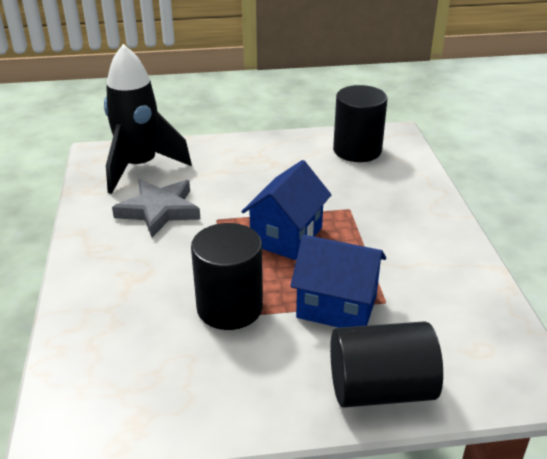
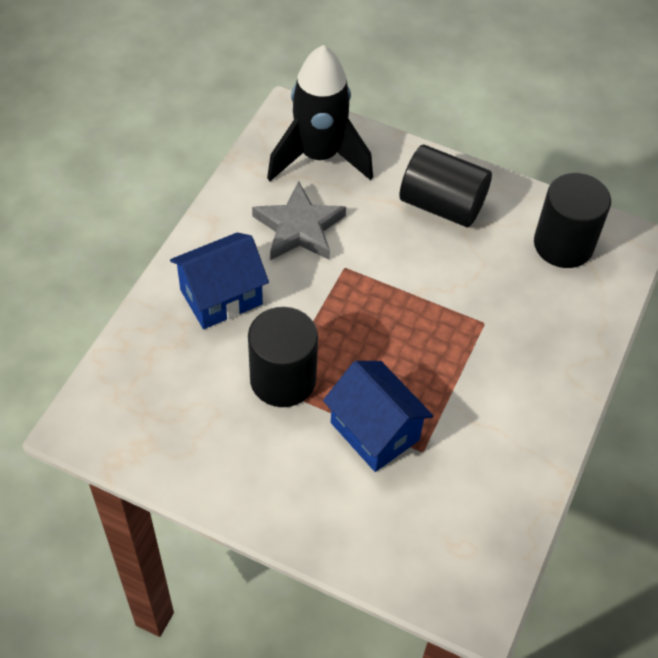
camera: 30 degrees right, 20 degrees up
(286, 236) = (394, 325): blue house -> blue house (221, 297)
(380, 389) = (343, 532): black cylinder -> black cylinder (442, 205)

